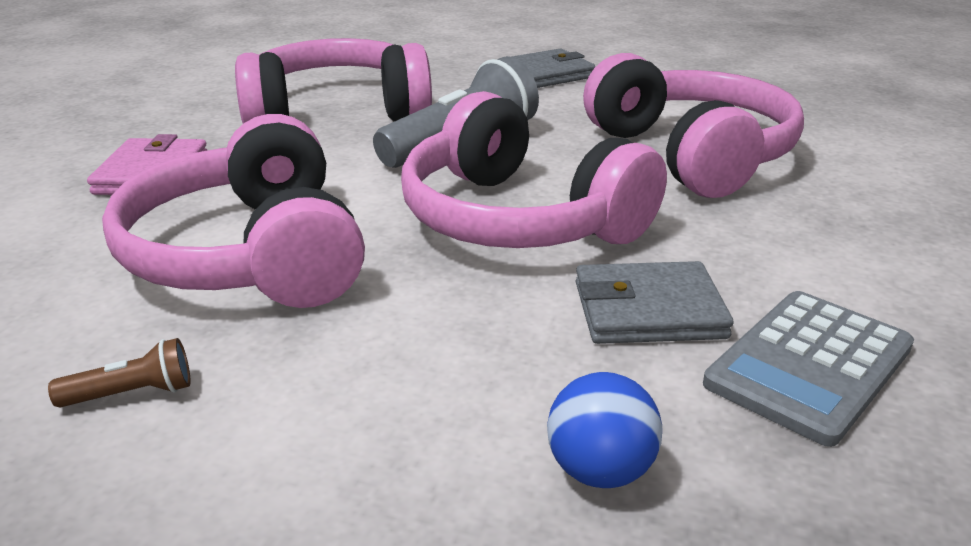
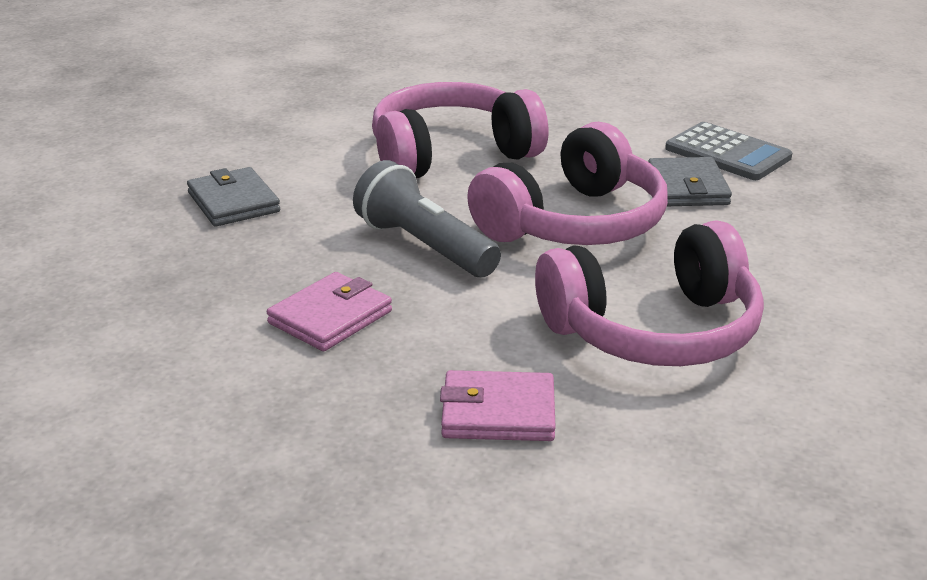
camera: 90 degrees left, 0 degrees up
(132, 393) = (841, 351): brown flashlight -> none
(337, 113) = (330, 317): pink headphones -> pink wallet
(600, 471) = (835, 209): blue ball -> none

